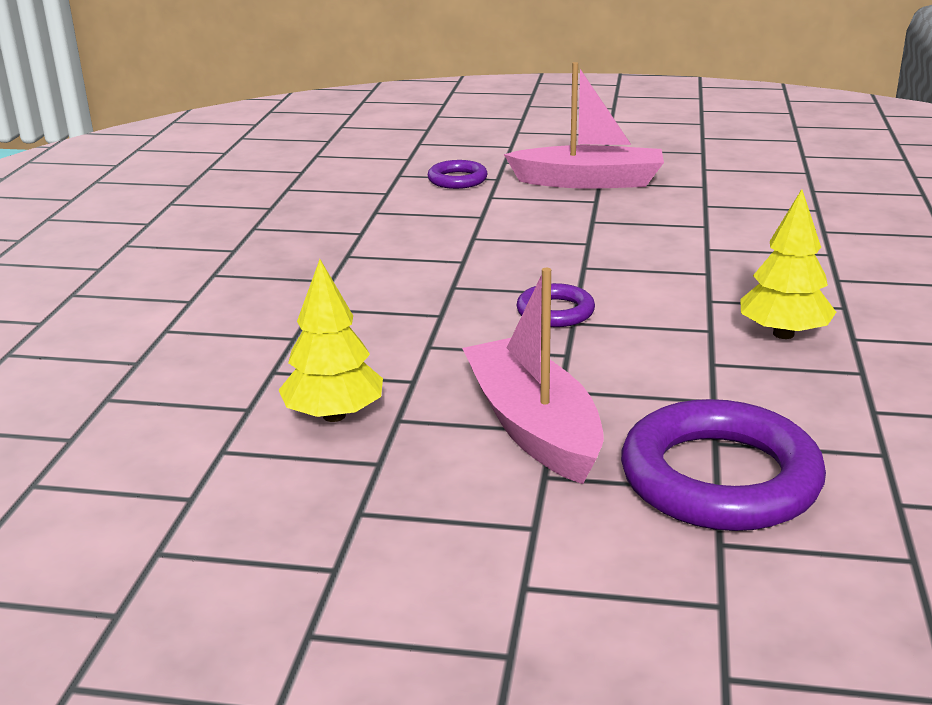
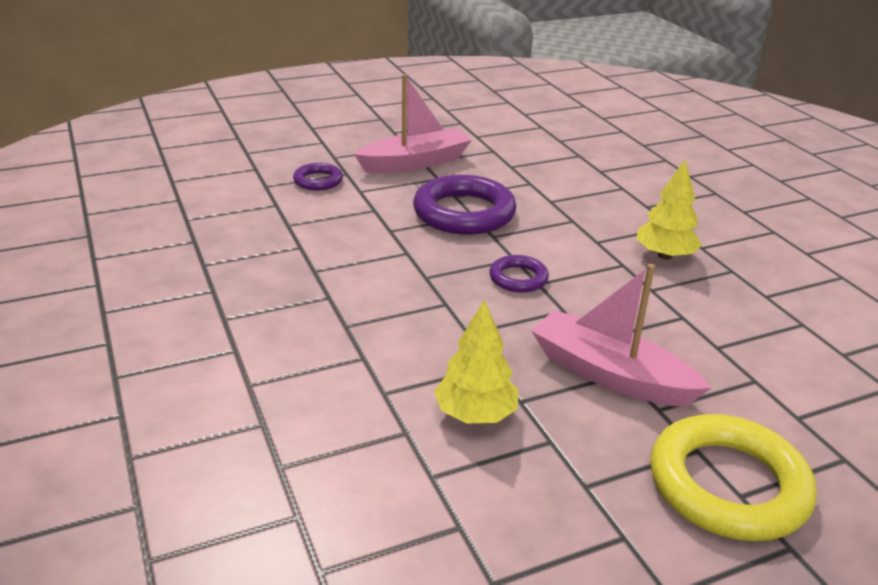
camera: 35 degrees left, 5 degrees up
(521, 571) = (728, 485): none -> yellow ring
(720, 478) = (748, 372): purple ring -> purple ring (464, 213)

